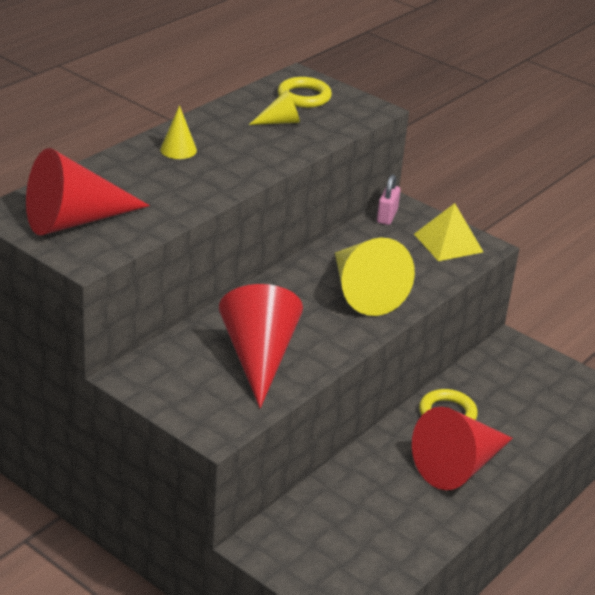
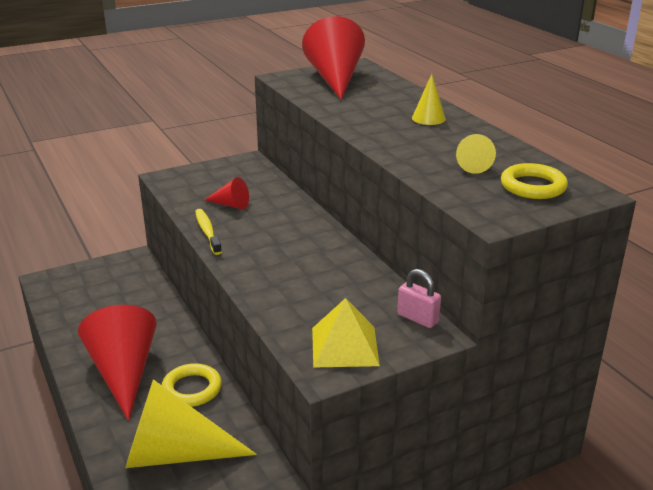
camera: 115 degrees right, 5 degrees down
(259, 357) = (230, 204): red cone -> red cone, size x0.47
(329, 356) = (207, 232): none -> yellow toothbrush
(363, 292) = (285, 268): yellow cone -> yellow cone (174, 454)

